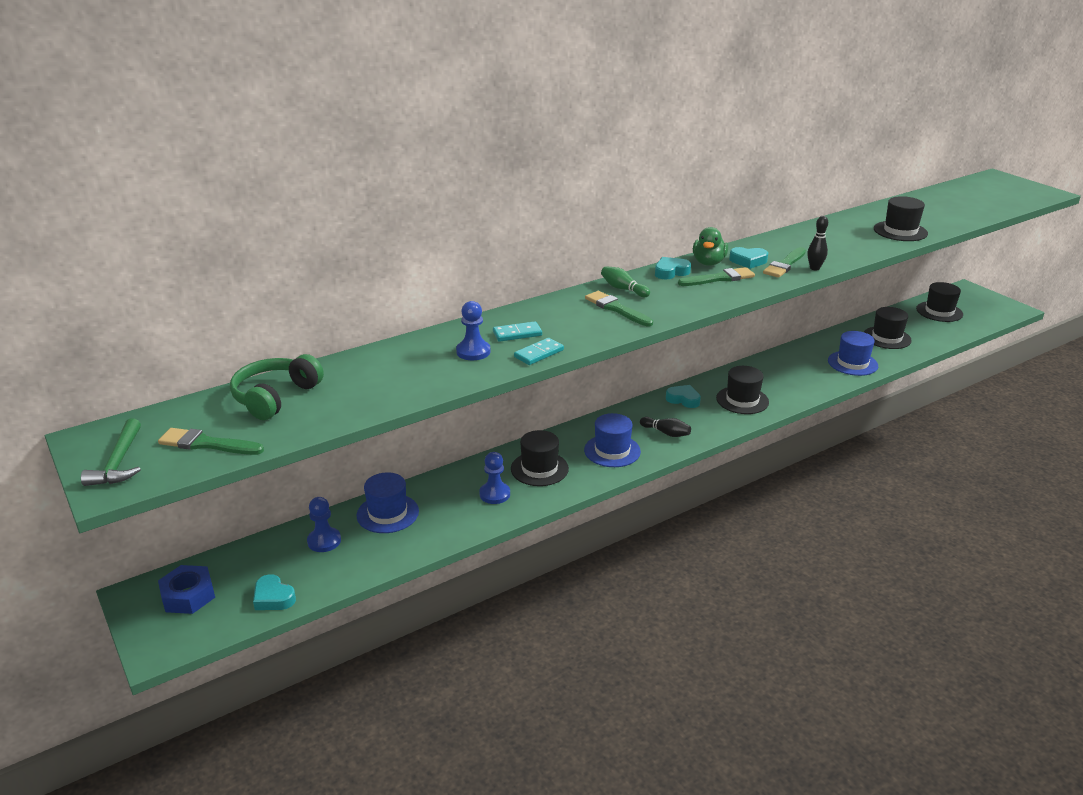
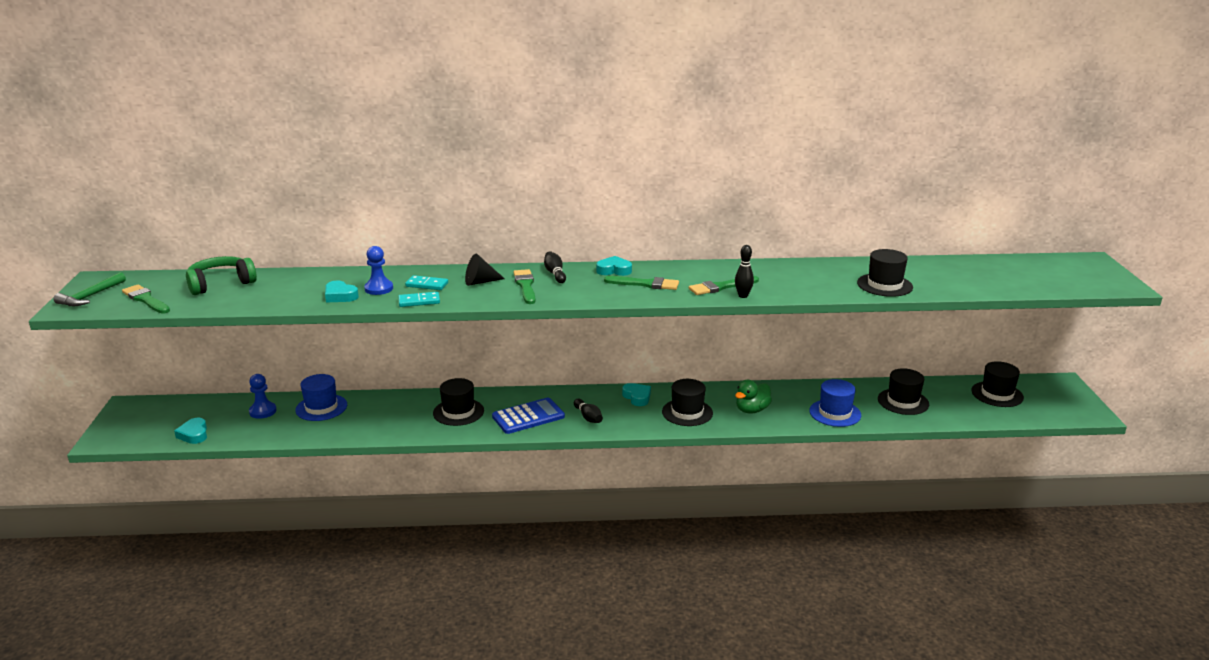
camera: 30 degrees right, 5 degrees down
(188, 595) = (152, 416): blue nut -> none
(494, 494) = (405, 419): blue pawn -> none
(566, 316) = (480, 282): none -> black cone
(612, 451) = (528, 417): blue hat -> blue calculator
(623, 289) = (555, 273): green bowling pin -> black bowling pin
(708, 263) = (657, 270): green duck -> green duck (752, 410)
(748, 261) = (694, 277): turquoise heart -> turquoise heart (340, 296)

